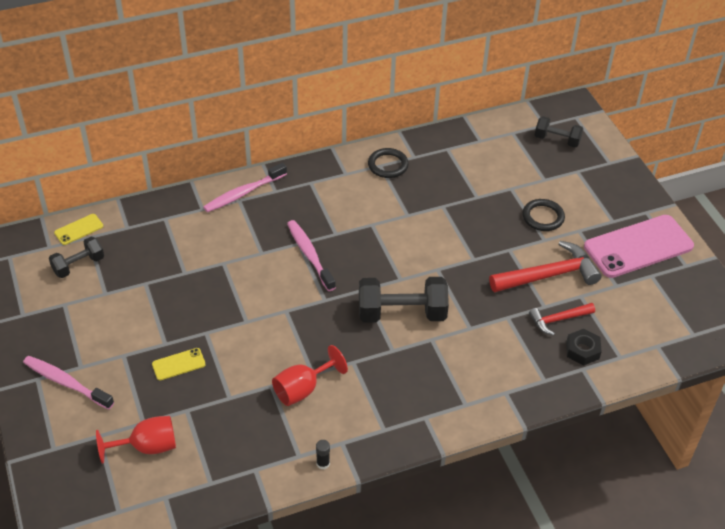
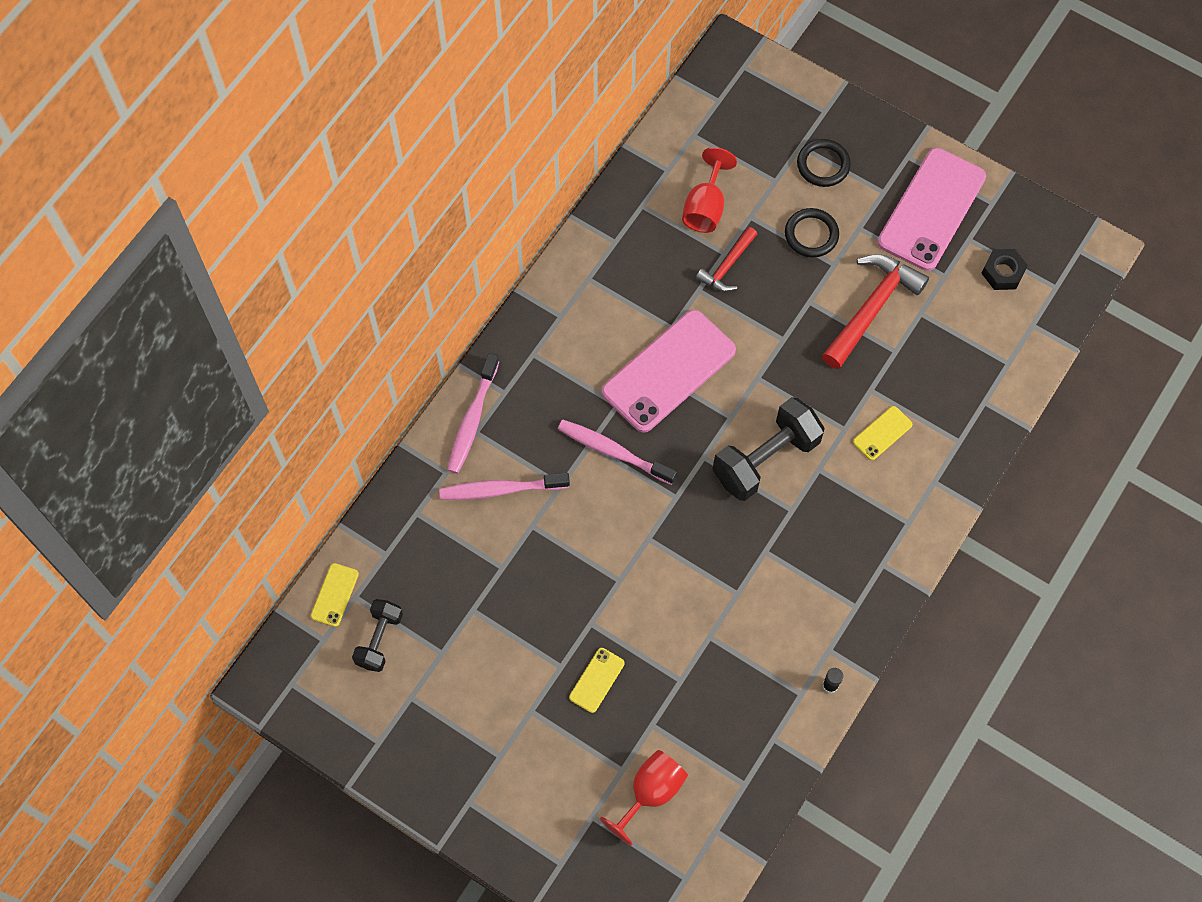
camera: 35 degrees left, 20 degrees up
(66, 383) = (503, 784): pink toothbrush -> pink toothbrush (500, 489)
(303, 389) = (743, 618): red goblet -> red goblet (705, 207)
(384, 235) = (669, 371): none -> pink phone
(388, 165) = (596, 273): black ring -> black ring (823, 165)
(493, 345) = (882, 433): none -> yellow phone
(557, 140) = (748, 114): black dumbbell -> none
(558, 319) = (920, 358): red hammer -> red hammer (727, 266)
(582, 350) = (969, 380): black nut -> black nut (1003, 272)

